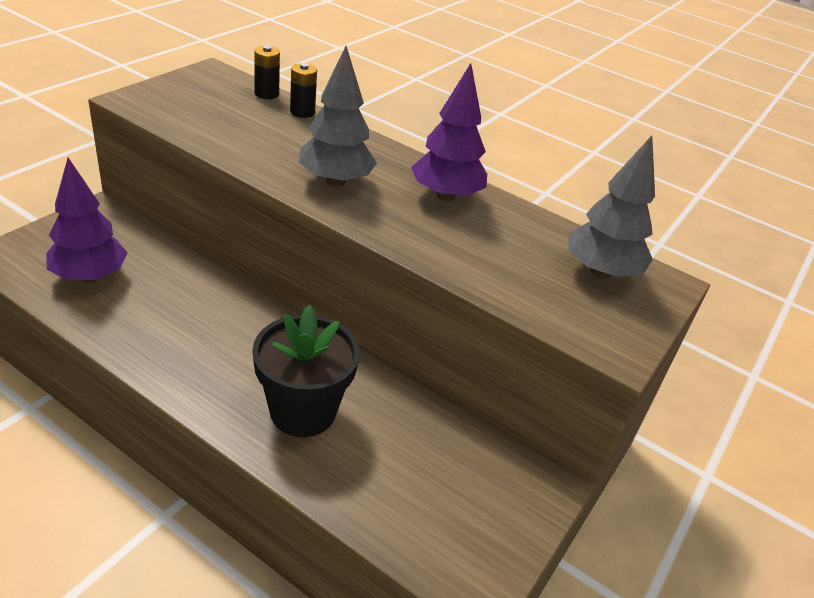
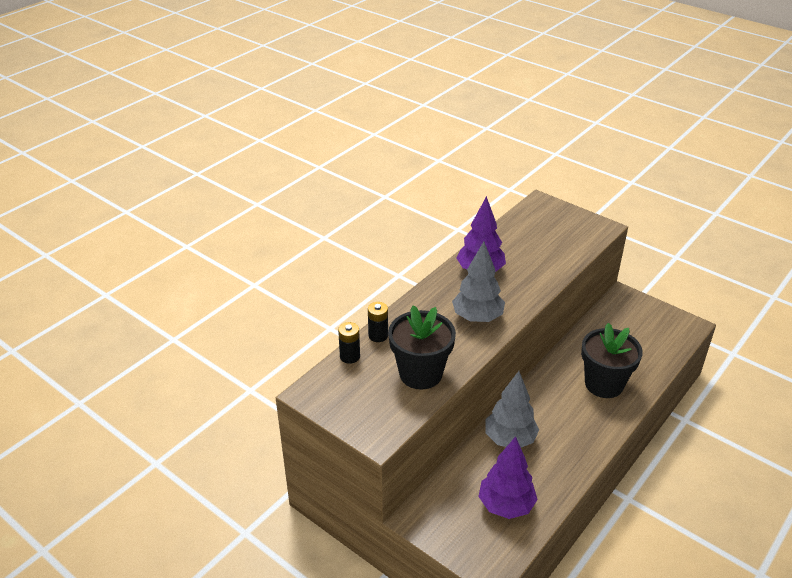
camera: 80 degrees left, 0 degrees up
(228, 131) = (420, 374): none -> black flower pot
(600, 272) = (540, 222): grey tree -> grey tree (510, 439)

